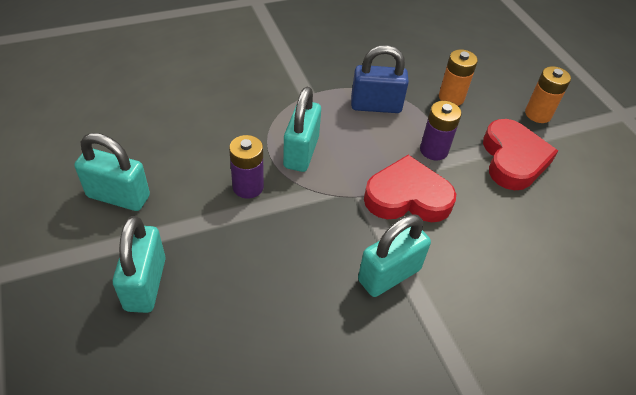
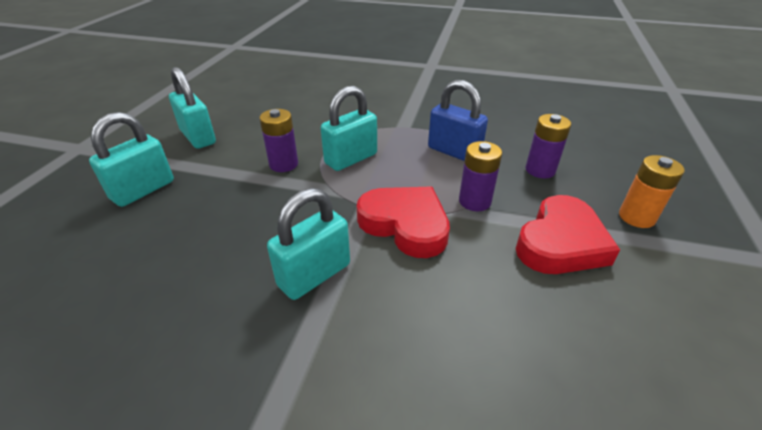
camera: 40 degrees right, 10 degrees down
(389, 275) = (314, 275): turquoise padlock -> turquoise padlock turned 45 degrees counterclockwise
(451, 97) = (540, 170): orange battery -> purple battery

